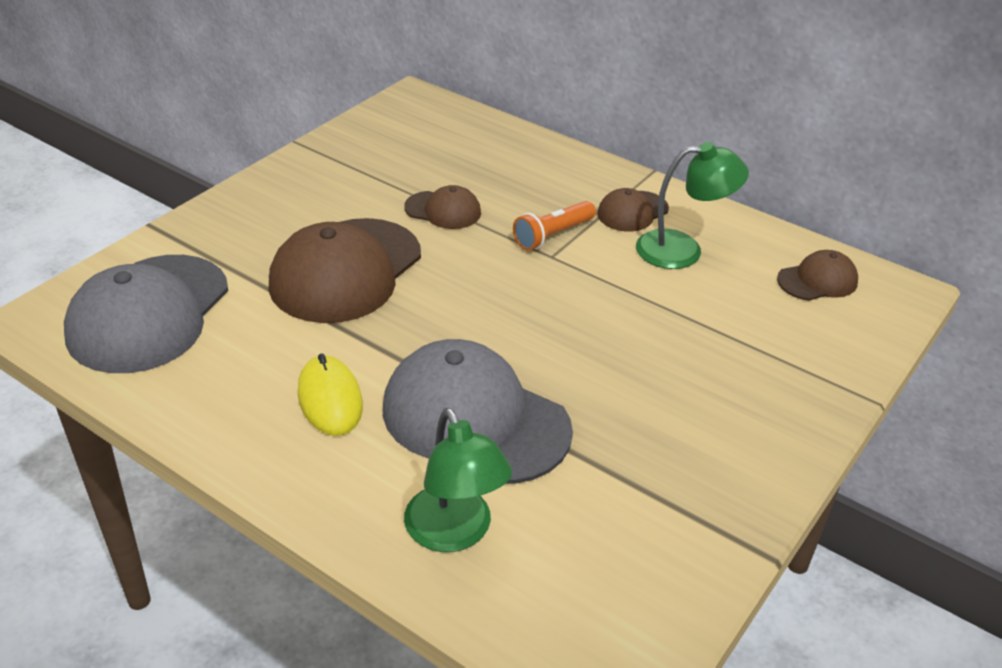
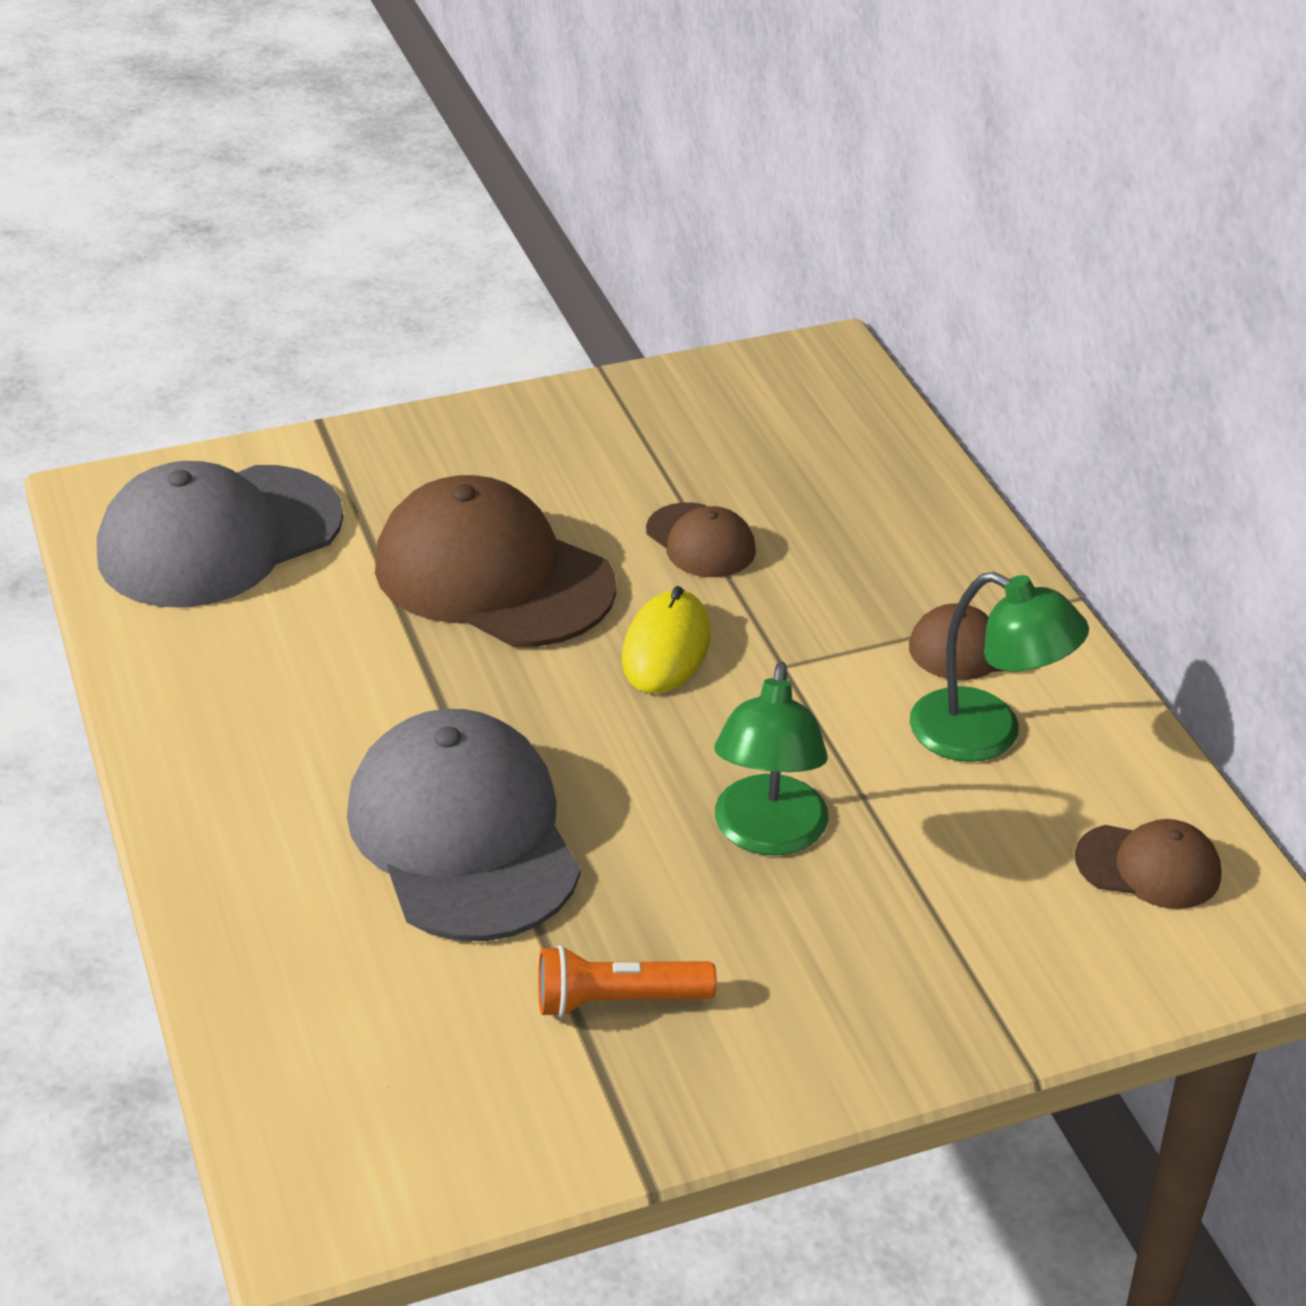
camera: 35 degrees right, 0 degrees up
(330, 399) = (321, 732): yellow mouse -> yellow mouse (666, 648)
(345, 271) = (493, 575): brown cap -> brown cap turned 60 degrees clockwise
(455, 533) = (307, 956): green lamp -> green lamp (768, 834)
(552, 235) = (816, 636): orange flashlight -> orange flashlight (617, 1000)

